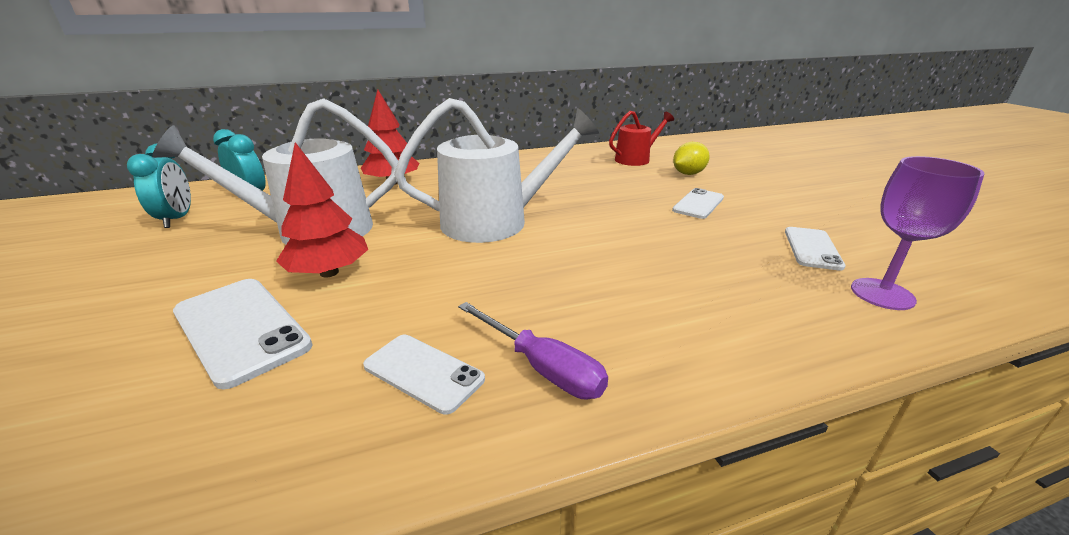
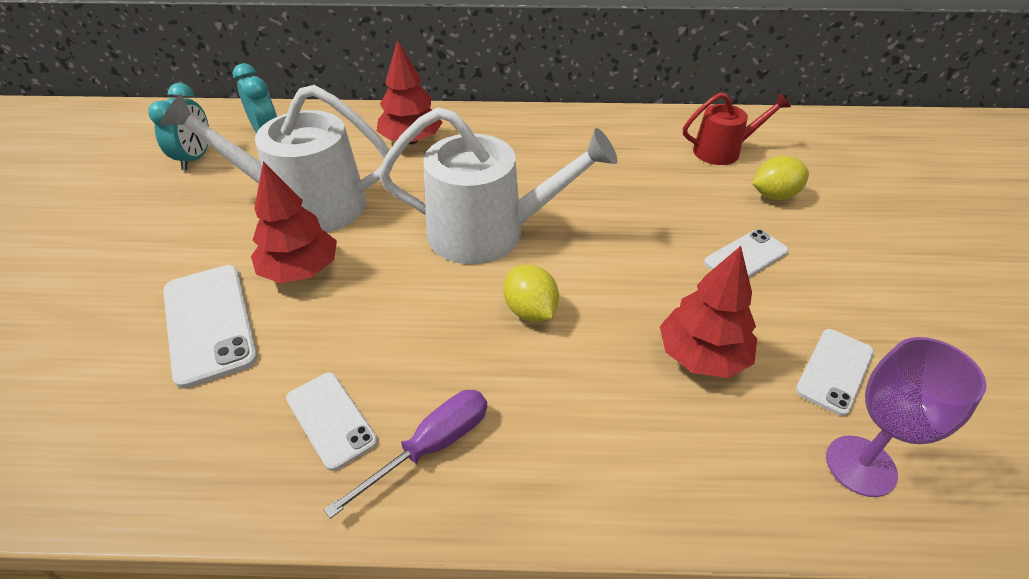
camera: 20 degrees right, 15 degrees up
(542, 367) = (431, 447): purple screwdriver -> purple screwdriver turned 105 degrees counterclockwise
(564, 259) = (530, 311): none -> yellow lemon
(718, 258) = (702, 356): none -> red tree

